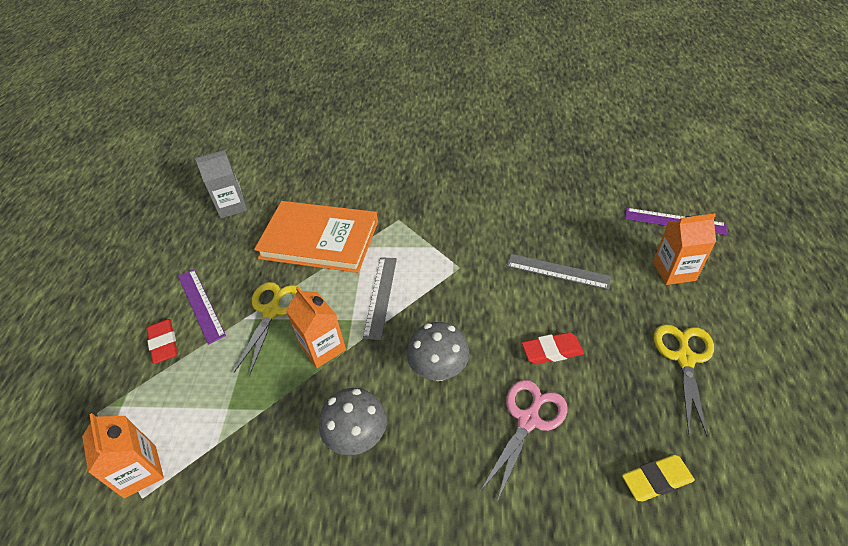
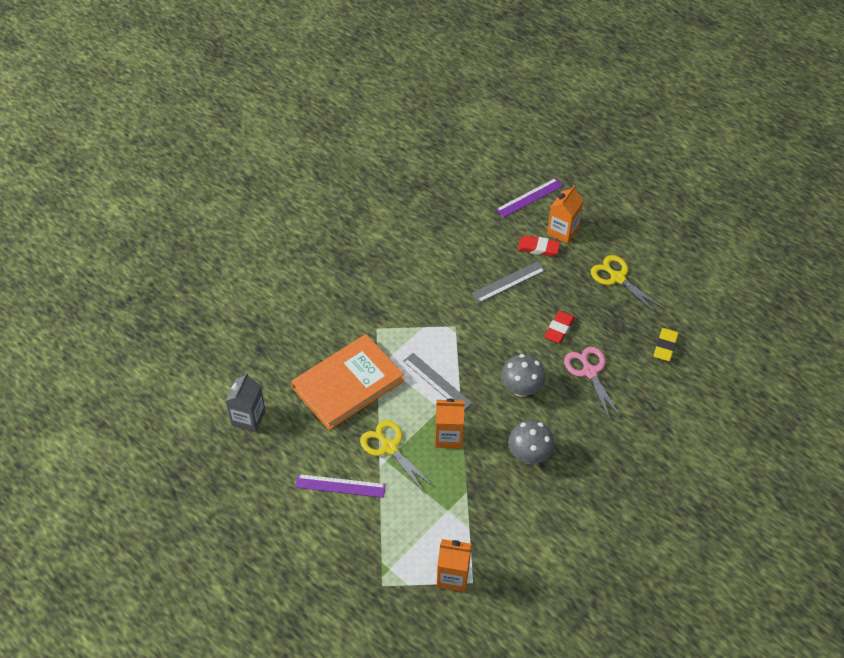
camera: 55 degrees left, 5 degrees up
(164, 343) = (356, 523): red eraser -> red eraser (538, 248)

